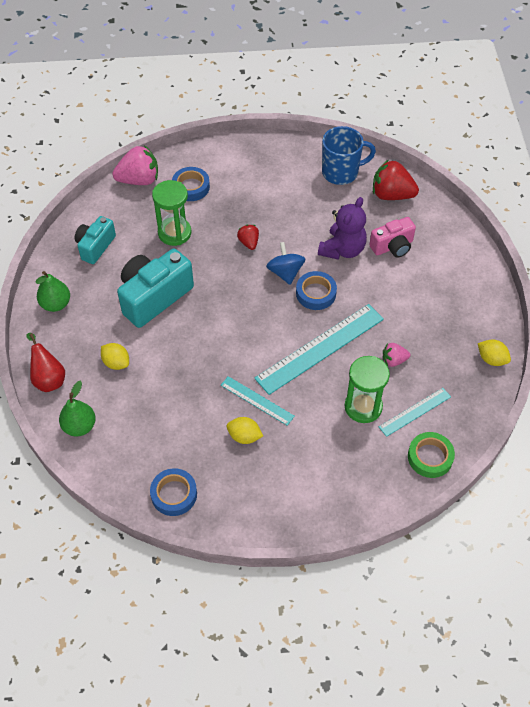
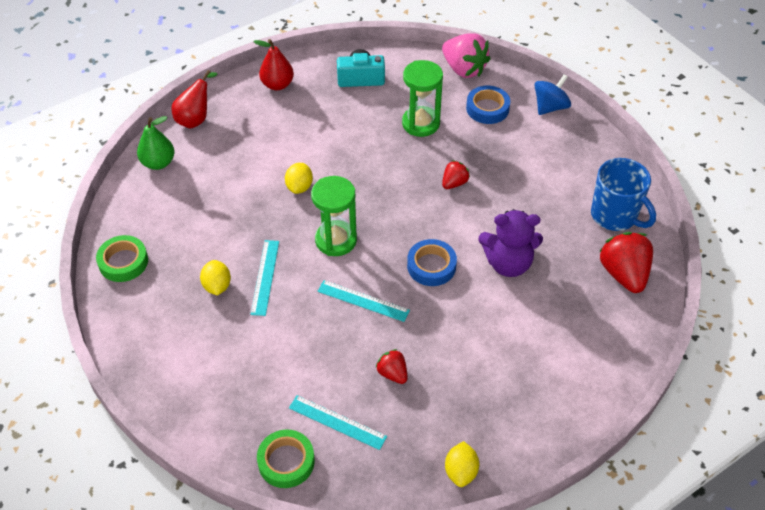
camera: 60 degrees right, 5 degrees down
(56, 304) = (277, 85): green pear -> red pear
(116, 363) = (241, 154): yellow lemon -> yellow lemon (299, 187)
(154, 297) = (333, 145): turquoise camera -> none
(174, 494) = (123, 262): blue tape -> green tape
(285, 272) = (439, 229): blue spinning top -> blue spinning top (550, 107)
(320, 348) = (363, 301): turquoise ruler -> turquoise ruler, size x0.53
(363, 407) = (313, 371): green hourglass -> green hourglass (336, 240)
(392, 246) = (549, 306): pink camera -> none
(394, 360) = (392, 373): pink strawberry -> red strawberry

